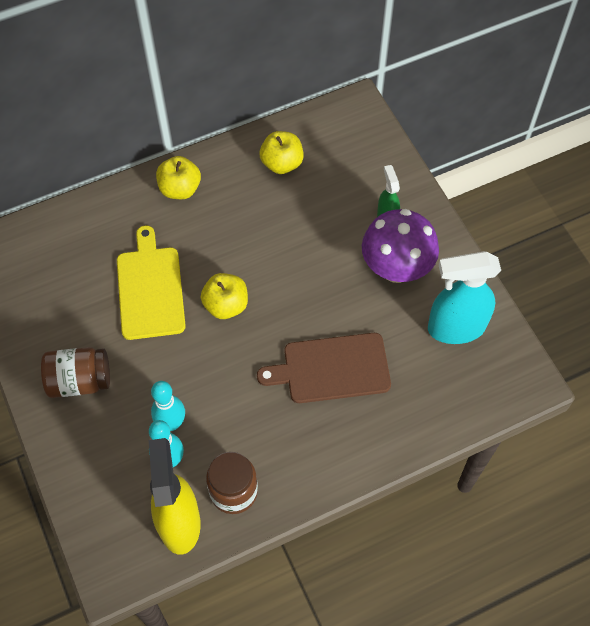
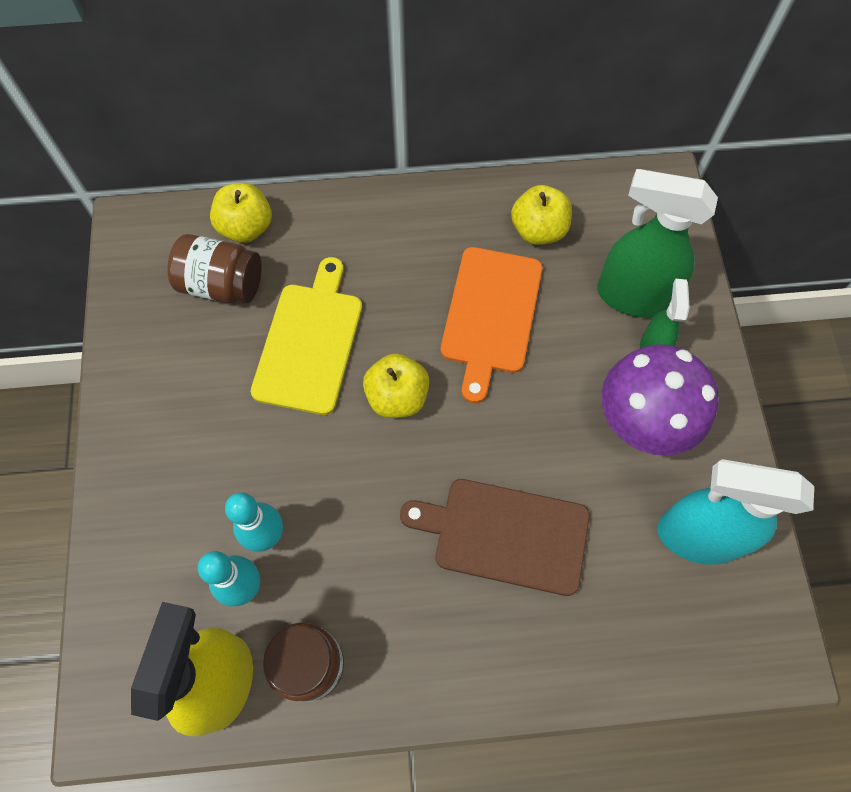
camera: 20 degrees right, 5 degrees up
(80, 381) = (175, 435): brown jar -> brown jar (222, 284)
(180, 189) = (396, 223): yellow apple -> yellow apple (246, 227)
(270, 231) = (490, 315): none -> orange cutting board
(361, 188) = (632, 296): none -> green spray bottle

